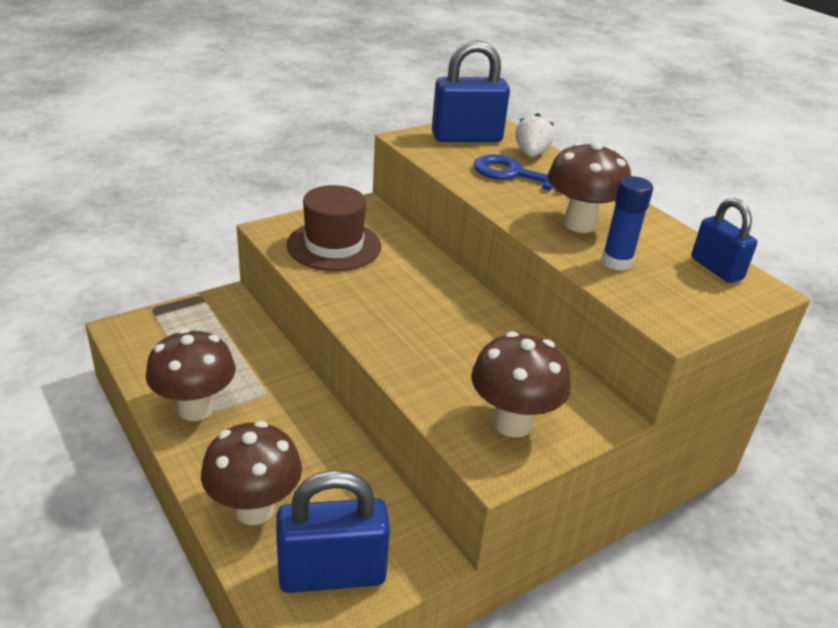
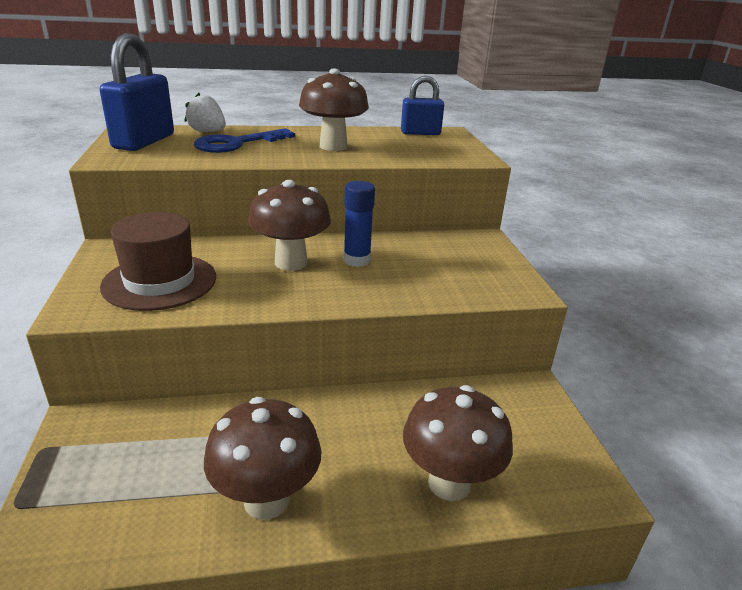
camera: 65 degrees left, 5 degrees down
(332, 573) = (542, 448): blue padlock -> none
(512, 423) = (480, 270): brown mushroom -> brown mushroom (291, 262)
(616, 262) = (393, 151): blue glue stick -> blue glue stick (357, 260)

